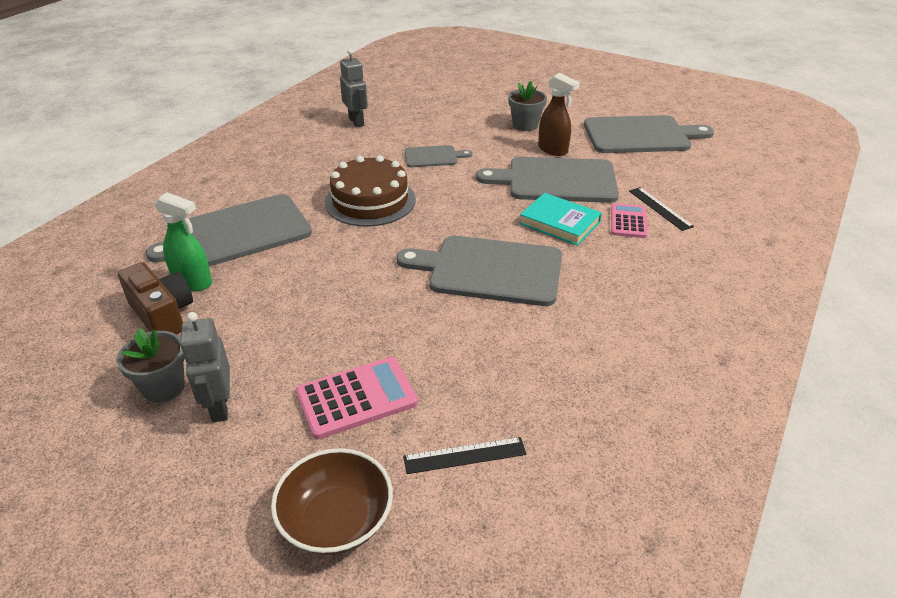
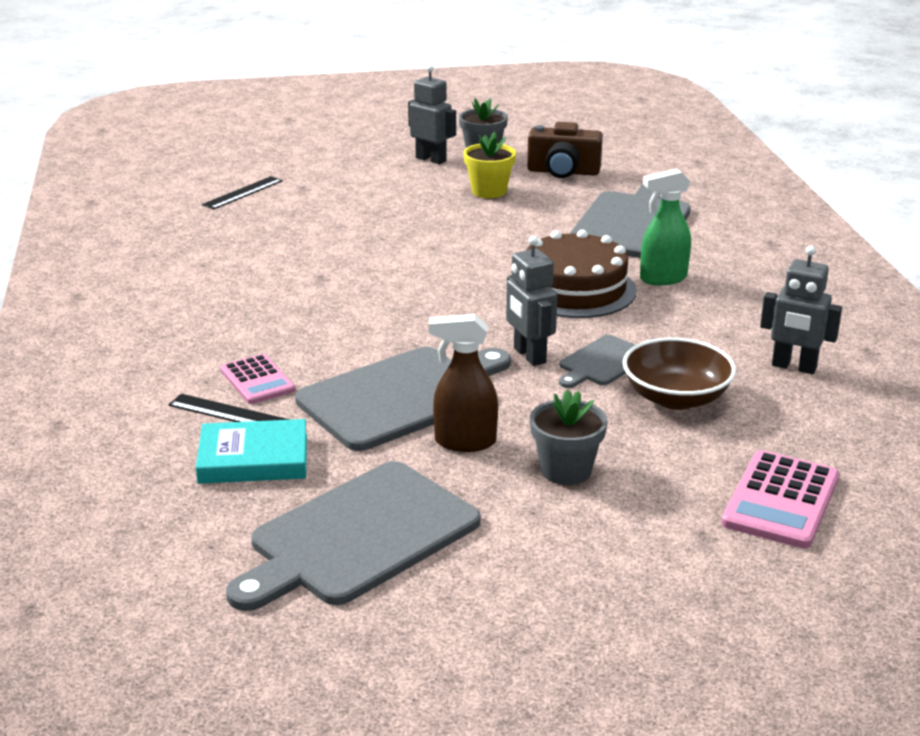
camera: 140 degrees right, 10 degrees down
(193, 282) = (586, 189): green spray bottle -> green spray bottle (662, 278)
(258, 322) = (489, 191): none -> yellow flower pot
(336, 520) = (288, 155): brown bowl -> brown bowl (676, 398)
(356, 398) = (350, 188): pink calculator -> pink calculator (781, 500)
(462, 174) = (529, 355): none -> grey robot
(490, 270) = (357, 281): grey cutting board -> none
(559, 223) = (338, 347): turquoise book -> turquoise book (253, 458)

